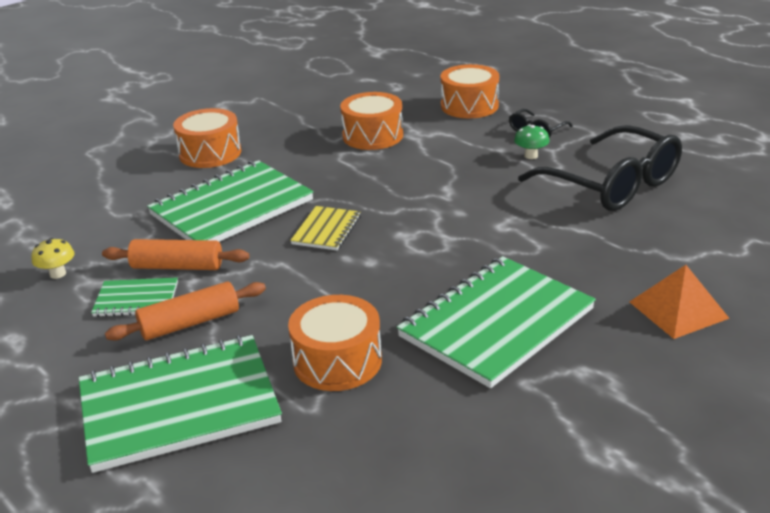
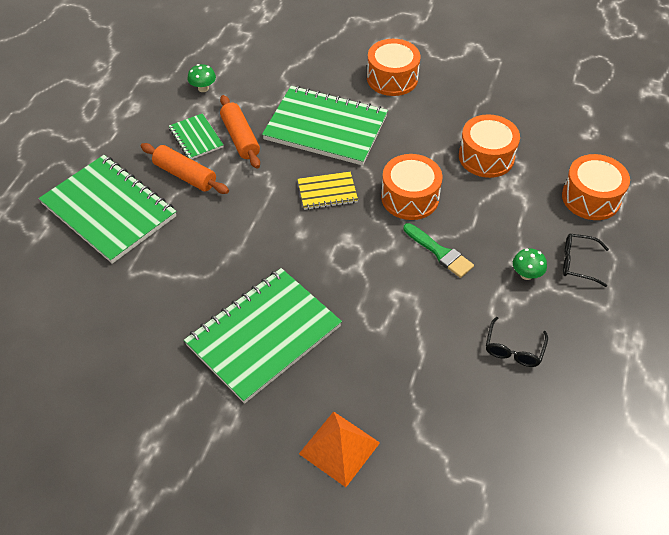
camera: 60 degrees right, 20 degrees up
(58, 274) = (203, 88): yellow mushroom -> green mushroom
(337, 361) = (181, 265): orange drum -> orange drum (410, 197)
(469, 189) = (440, 252): none -> green brush
(496, 323) = (264, 336): green notebook -> green notebook turned 60 degrees counterclockwise
(611, 184) = (514, 349): black glasses -> black glasses, size x0.44

